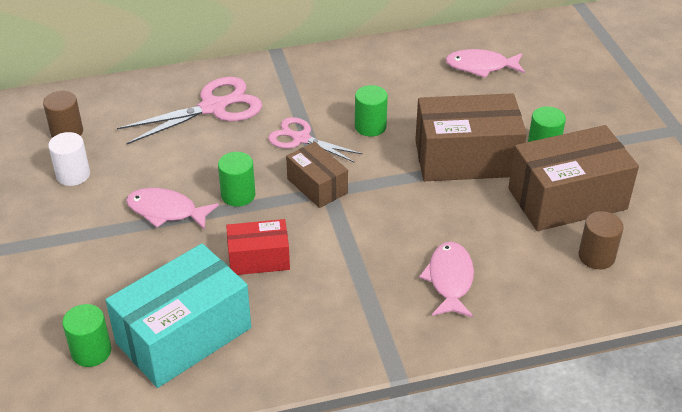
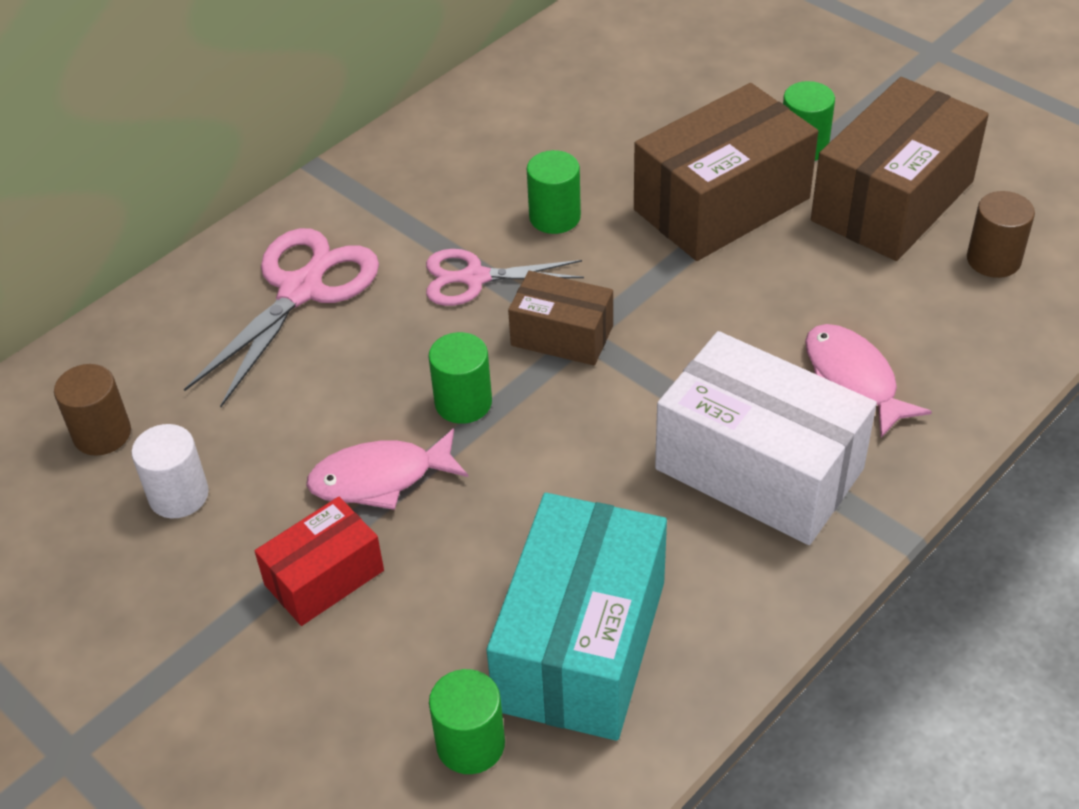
camera: 30 degrees left, 5 degrees up
(259, 259) = (580, 479): red box -> red box (324, 577)
(353, 299) = (759, 469): none -> white box
(481, 66) = (622, 68): pink fish -> none

